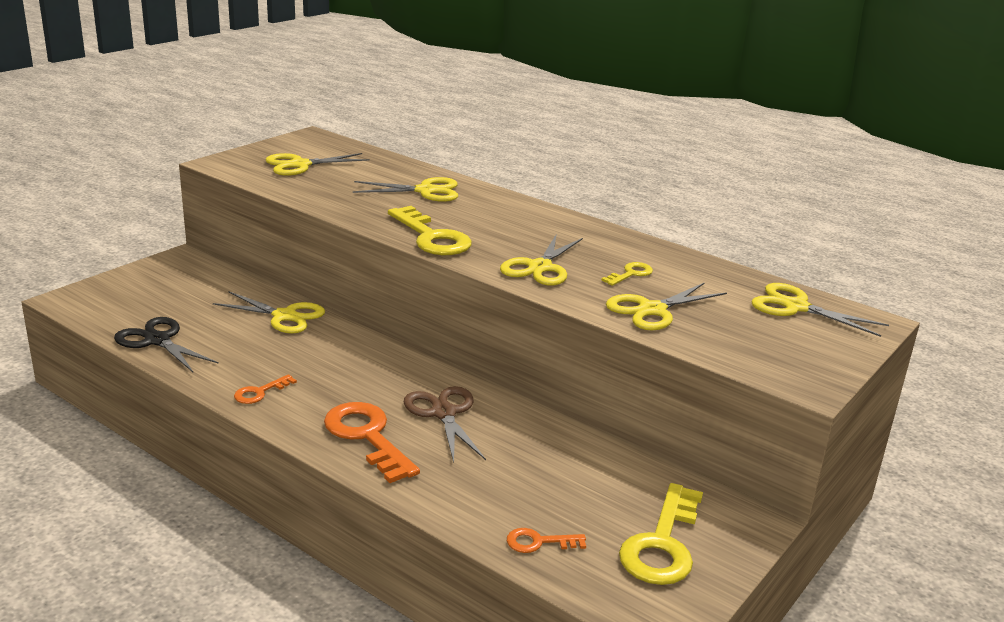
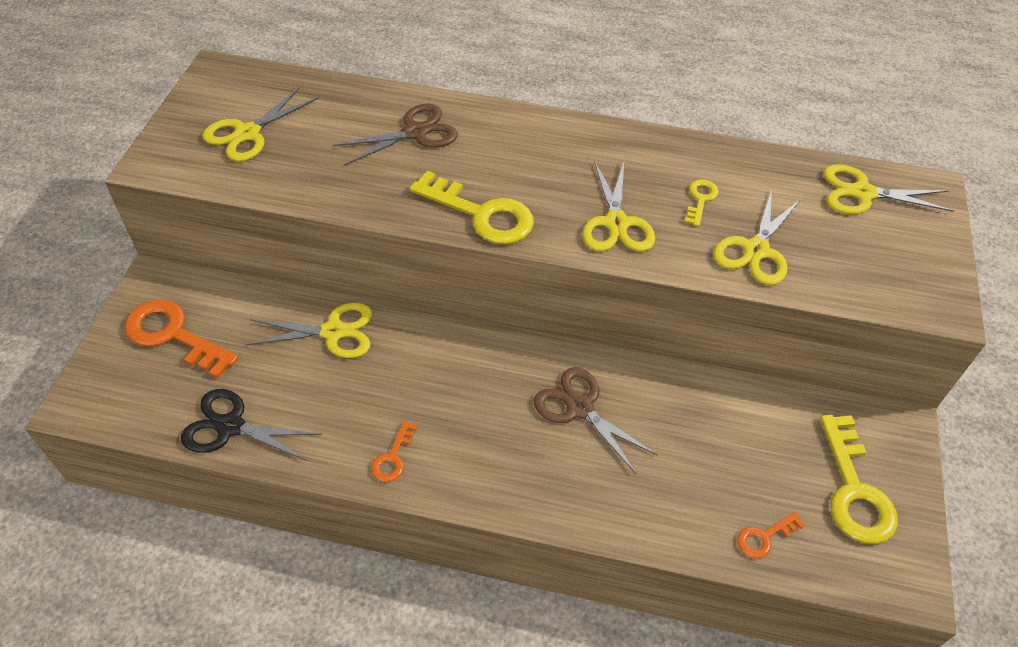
camera: 25 degrees left, 25 degrees up
(367, 437) = (536, 473): orange key -> orange key (174, 335)
(425, 191) = (415, 132): yellow scissors -> brown scissors

